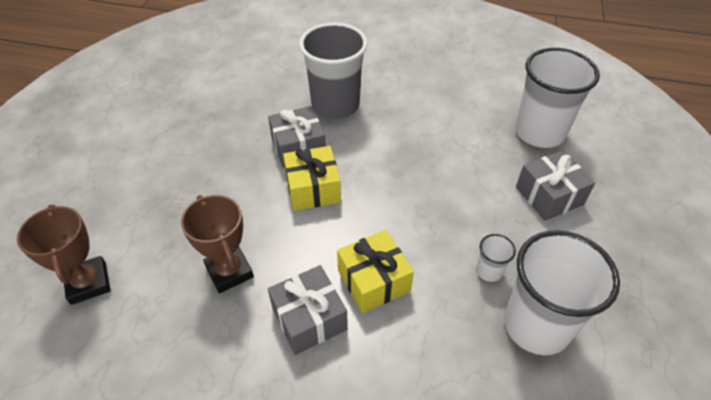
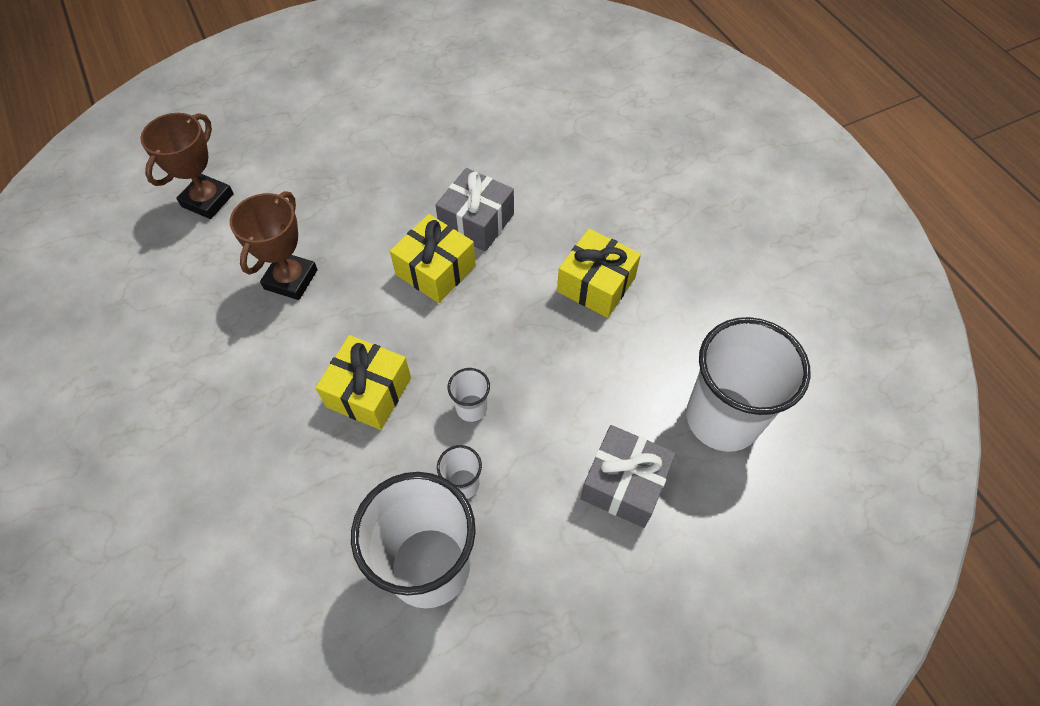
camera: 50 degrees right, 10 degrees up
(309, 318) = (289, 370): grey gift -> none
(335, 105) = (565, 208): grey cup -> none
(404, 126) = (596, 284): none -> yellow gift
(436, 233) = (471, 408): none -> white cup

